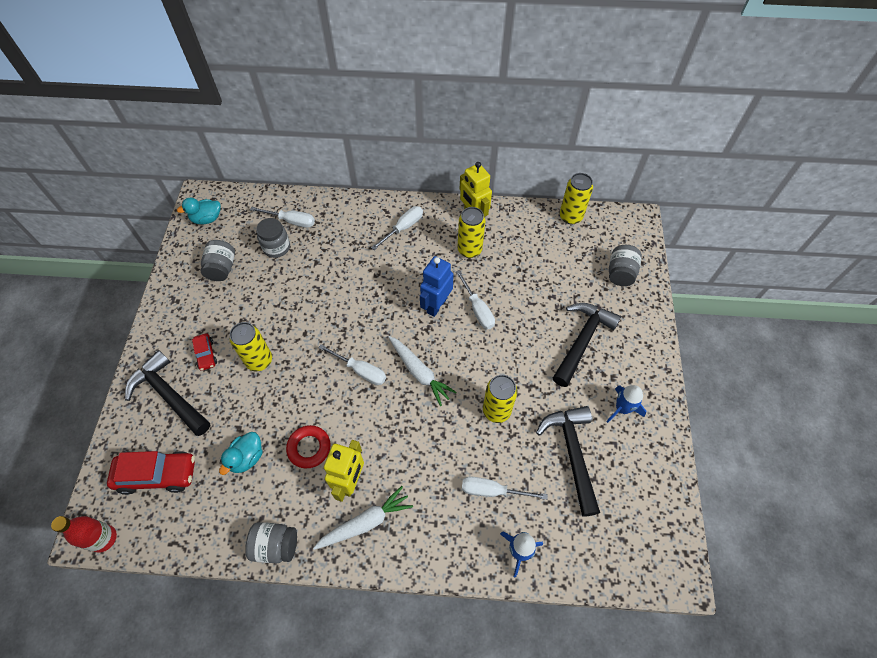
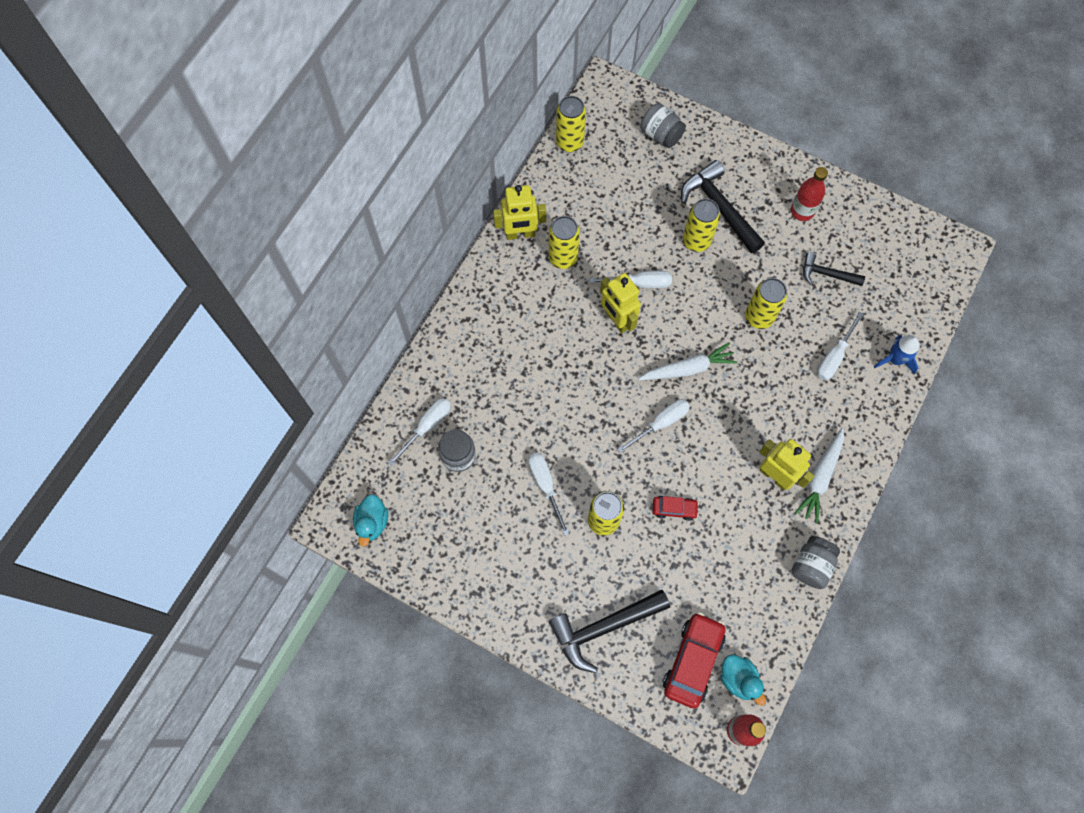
camera: 65 degrees left, 10 degrees up
(206, 354) = (569, 574): red car -> red car (674, 509)
(222, 268) = (458, 526): grey jar -> none
(247, 457) = (711, 566): turquoise duck -> turquoise duck (738, 679)
(309, 448) = (725, 503): red ring -> none
(365, 522) = (820, 477): white carrot -> white carrot turned 150 degrees counterclockwise
(403, 228) = (499, 311): white screwdriver -> white screwdriver (545, 486)
(436, 305) = (617, 320): blue robot -> yellow robot
(540, 335) = (696, 241): none -> yellow can
(572, 453) = (826, 274): black hammer -> black hammer, size x0.58
(622, 408) = (802, 211): blue rocket -> red bottle

